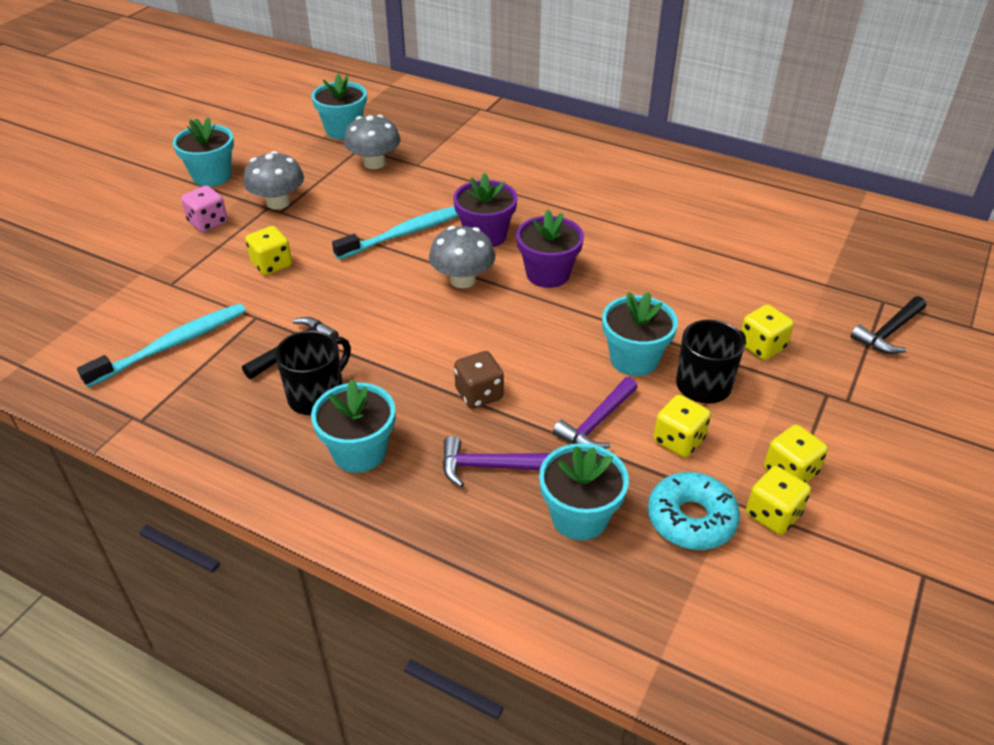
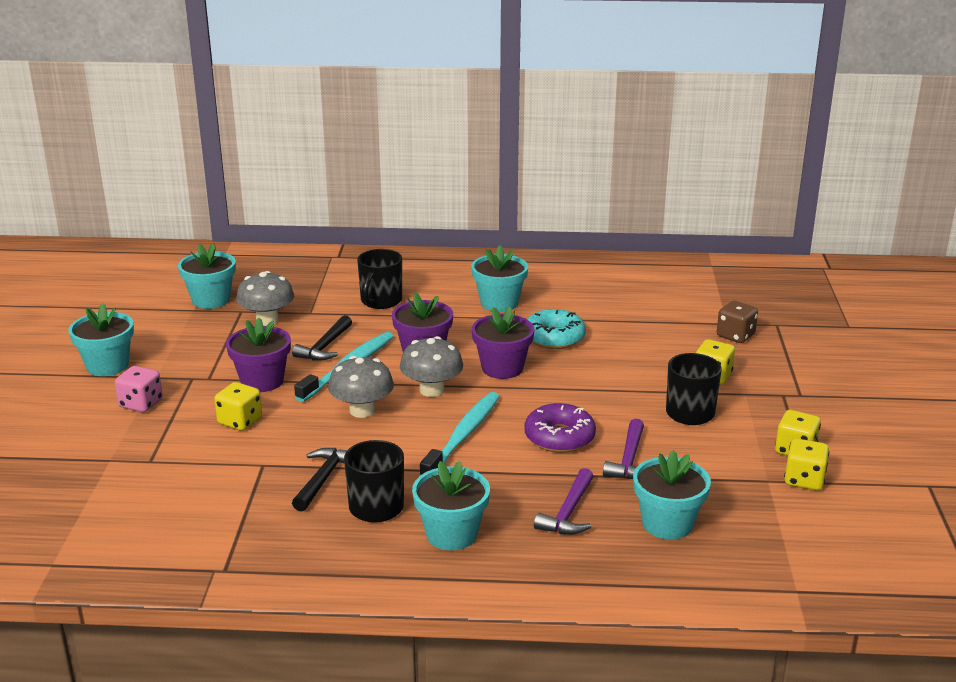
camera: 25 degrees left, 15 degrees down
(172, 345) = (199, 507): turquoise toothbrush -> turquoise toothbrush (463, 436)
(278, 203) = (199, 372): grey mushroom -> grey mushroom (362, 410)
(322, 227) = (262, 381): none -> purple flower pot
(479, 394) = (518, 466): brown dice -> brown dice (735, 336)
(488, 168) = (380, 301): none -> black mug
(488, 466) = (568, 512): purple hammer -> purple hammer turned 45 degrees counterclockwise
(545, 372) = (559, 437): none -> purple donut
(634, 359) = (622, 409): turquoise flower pot -> turquoise flower pot (499, 303)
(678, 440) = (700, 454): yellow dice -> none
(691, 519) = (750, 500): turquoise donut -> turquoise donut (554, 337)
(888, 332) = (796, 344): black hammer -> black hammer (325, 347)

